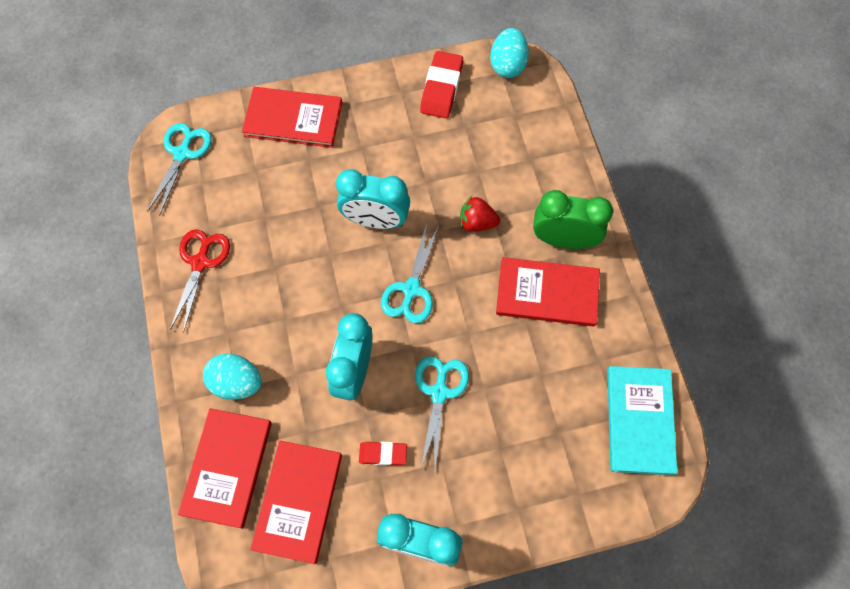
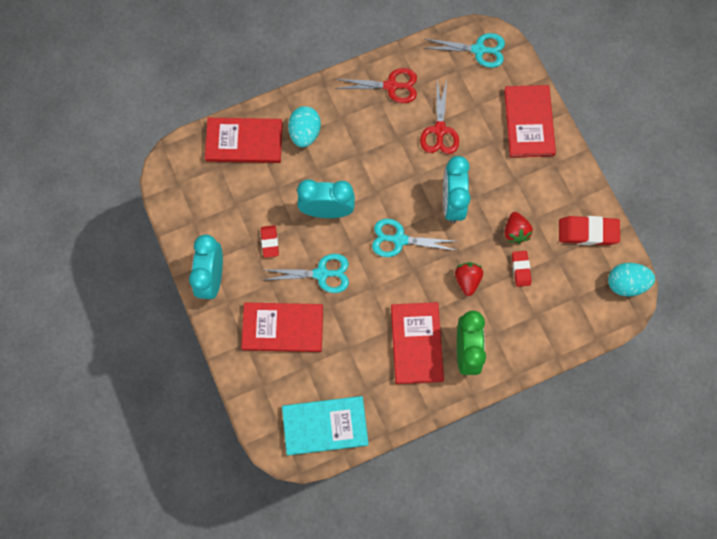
camera: 80 degrees right, 5 degrees up
(277, 217) = (439, 130): none -> red scissors
(298, 501) = (228, 192): red book -> red book (283, 328)
(427, 160) = (515, 232): none -> red strawberry
(473, 163) = (520, 269): none -> red eraser

